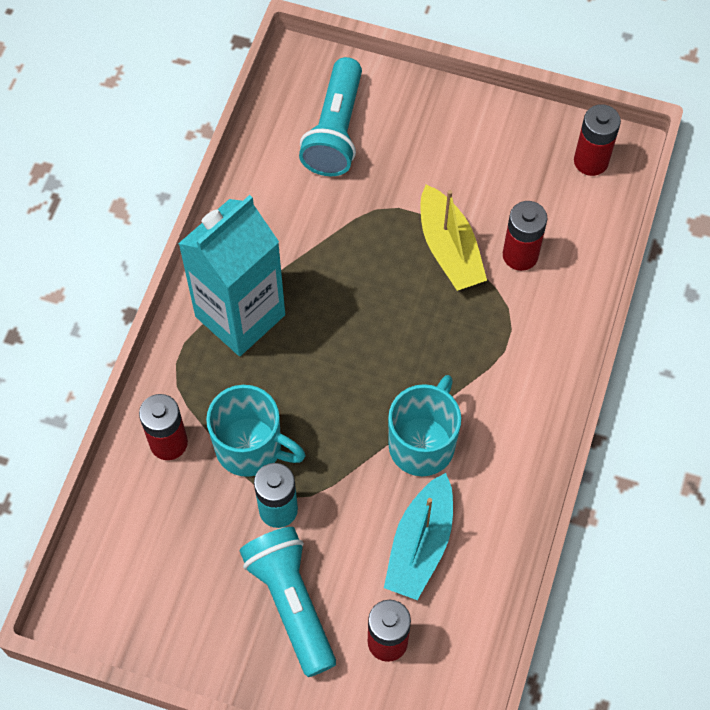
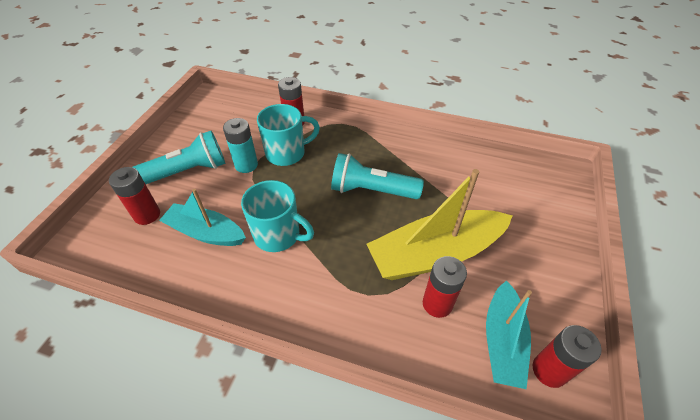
camera: 90 degrees right, 15 degrees down
(240, 316) = (372, 147): turquoise carton -> none
(251, 448) = (287, 153): turquoise mug -> turquoise mug turned 135 degrees counterclockwise
(335, 131) = (518, 189): turquoise flashlight -> turquoise flashlight (371, 190)
(449, 249) = (435, 254): yellow boat -> yellow boat, size x1.60
(562, 197) = (502, 341): none -> turquoise boat

